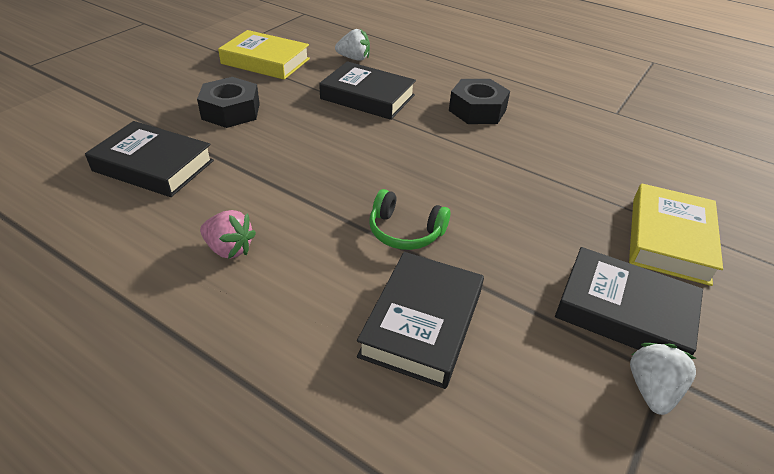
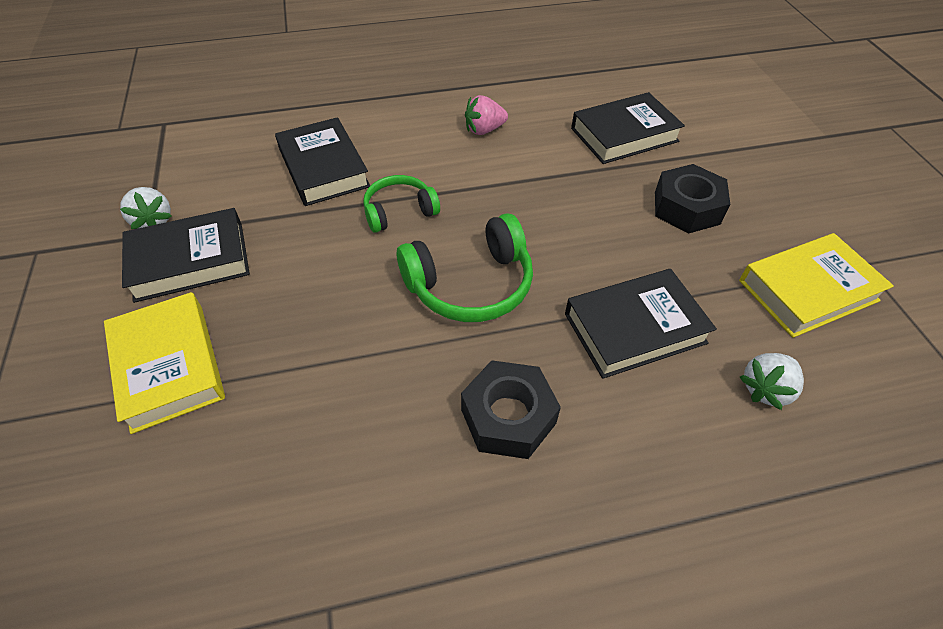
camera: 135 degrees right, 10 degrees up
(420, 160) = (470, 284): none -> green headphones

